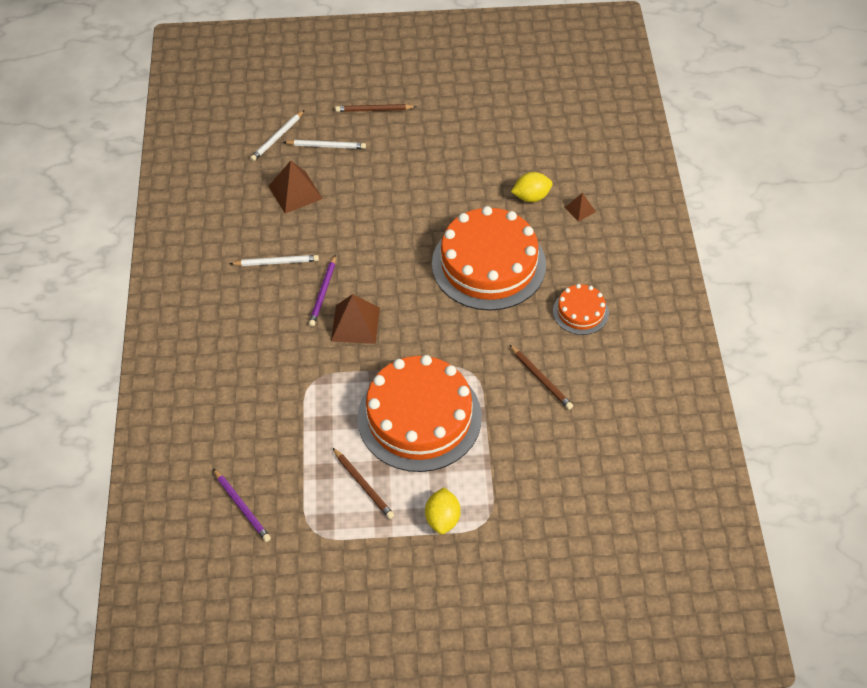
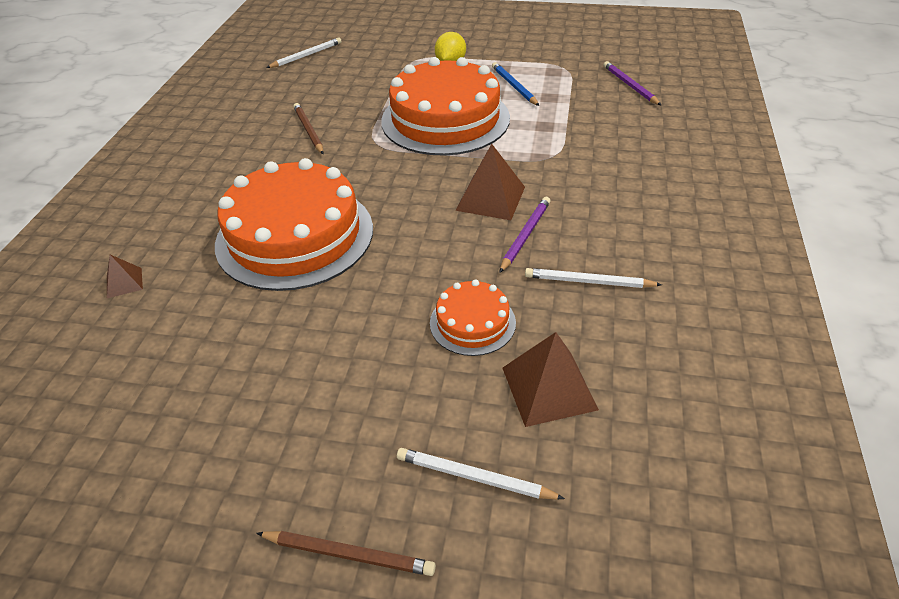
camera: 165 degrees left, 10 degrees down
(277, 137) = (575, 523): white pencil -> white pencil (306, 55)
(363, 485) = (514, 86): brown pencil -> blue pencil
(531, 197) = (175, 312): yellow lemon -> none
(580, 312) = (224, 175): orange cake -> orange cake (472, 322)

